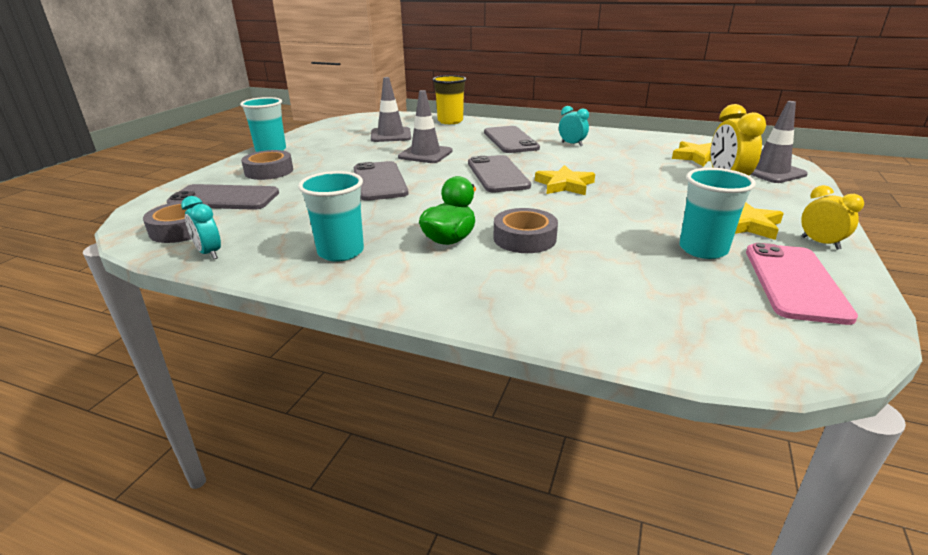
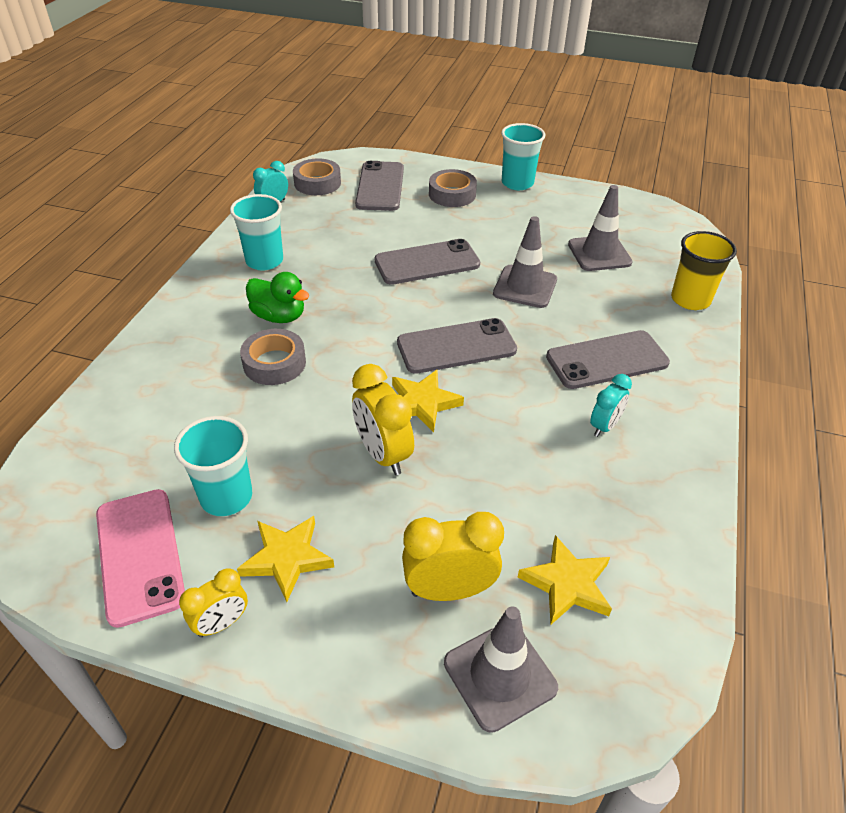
camera: 85 degrees right, 15 degrees up
(623, 196) = (383, 454): none -> yellow clock
(794, 282) = (140, 555): pink phone -> pink phone turned 60 degrees clockwise

